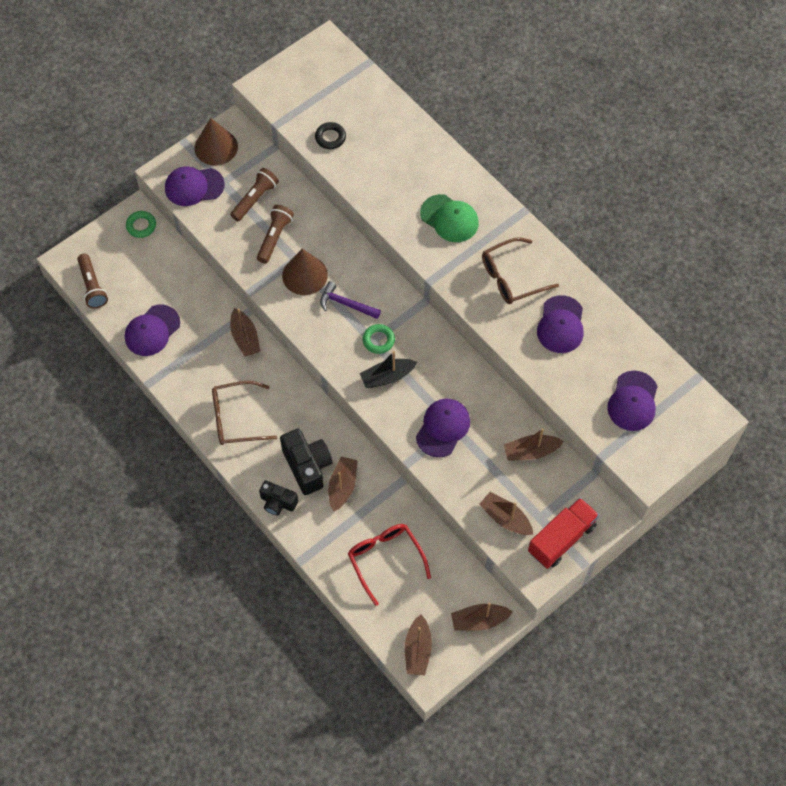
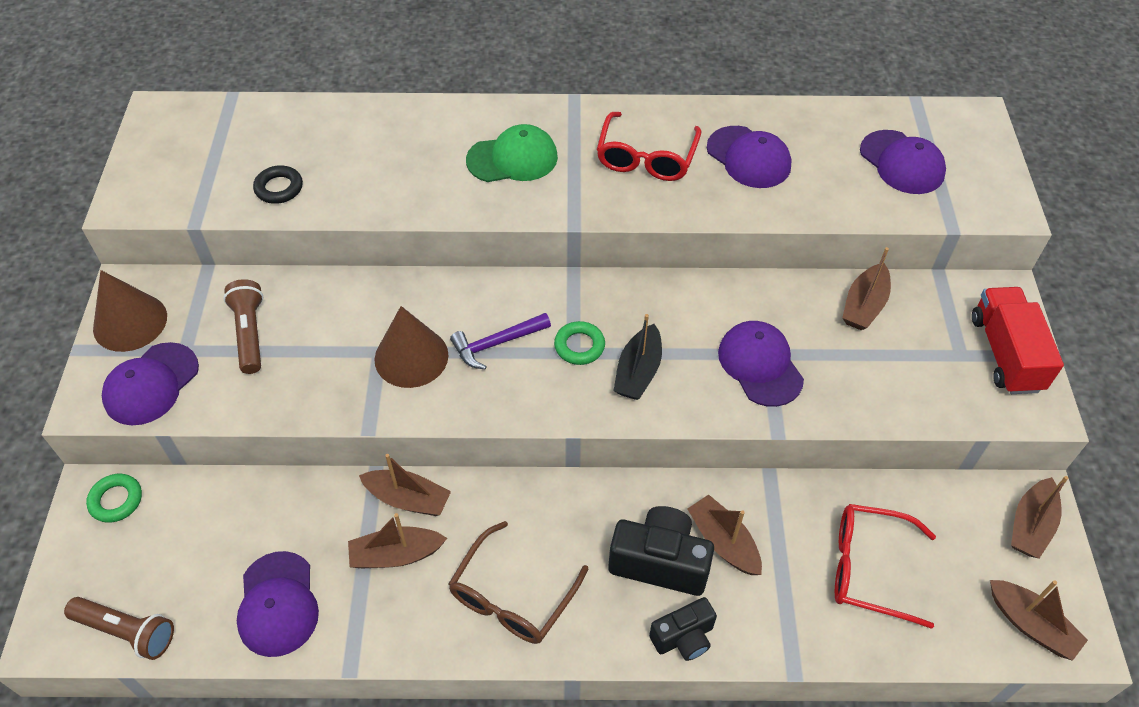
camera: 50 degrees left, 10 degrees down
(274, 237) = (325, 351): brown flashlight -> none
(505, 518) = (937, 387): brown boat -> brown boat (396, 555)
(511, 277) = (646, 158): brown glasses -> red glasses

